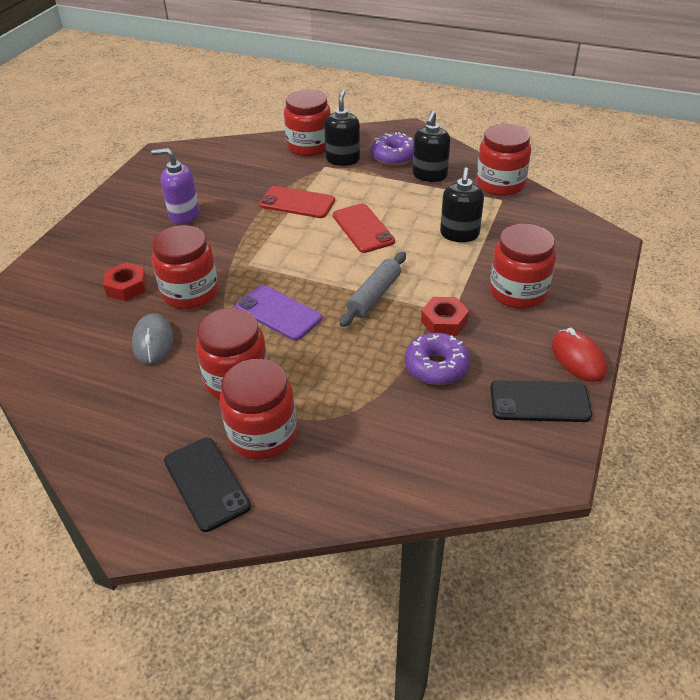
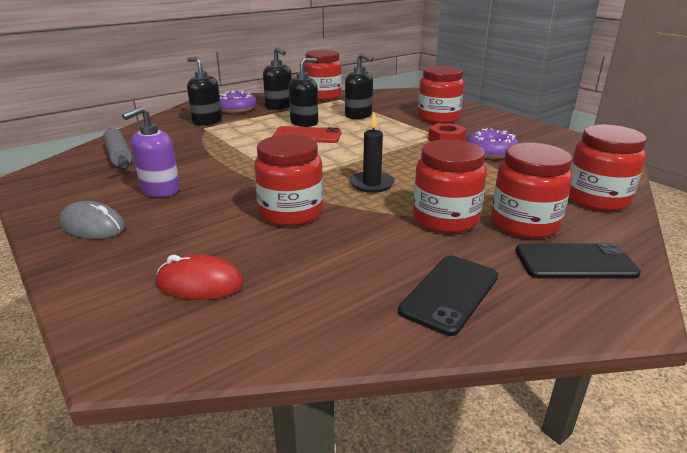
camera: 60 degrees left, 15 degrees down
(127, 287) = (231, 243): red nut -> none
(153, 342) = (344, 247): grey mouse -> grey mouse (93, 226)
(278, 313) = (371, 184): purple phone -> black candle
(297, 203) = (234, 146): red phone -> none
(309, 146) = (165, 126): red jar -> red jar (596, 199)
(374, 295) = (392, 150): grey rolling pin -> grey rolling pin (118, 156)
(398, 211) = (304, 123): none -> black soap dispenser
(539, 402) = (547, 137): black phone -> black phone (450, 293)
(578, 358) = (514, 121): red mouse -> red mouse (200, 284)

